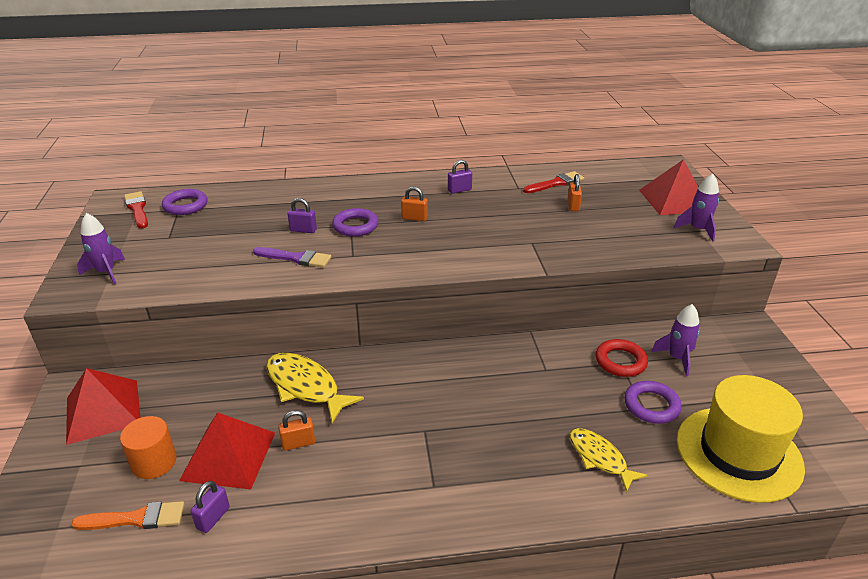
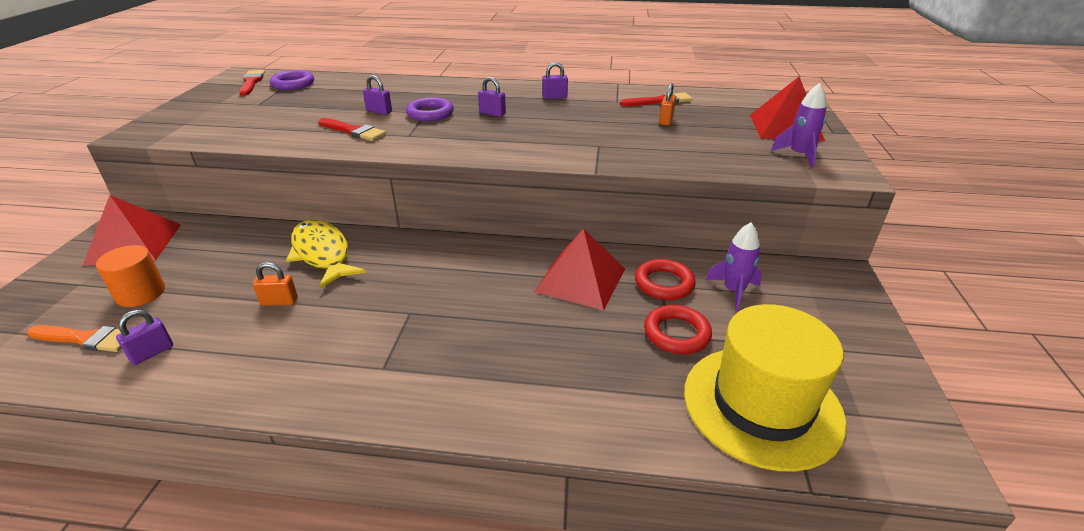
camera: 15 degrees right, 0 degrees up
(106, 272) = (182, 122): purple rocket -> none
(229, 455) = (209, 300): red pyramid -> red pyramid (580, 280)
(296, 258) = (353, 131): purple brush -> red brush
(414, 218) = (492, 113): orange padlock -> purple padlock
(600, 458) = (584, 376): yellow fish -> none
(651, 405) = (676, 334): purple ring -> red ring

